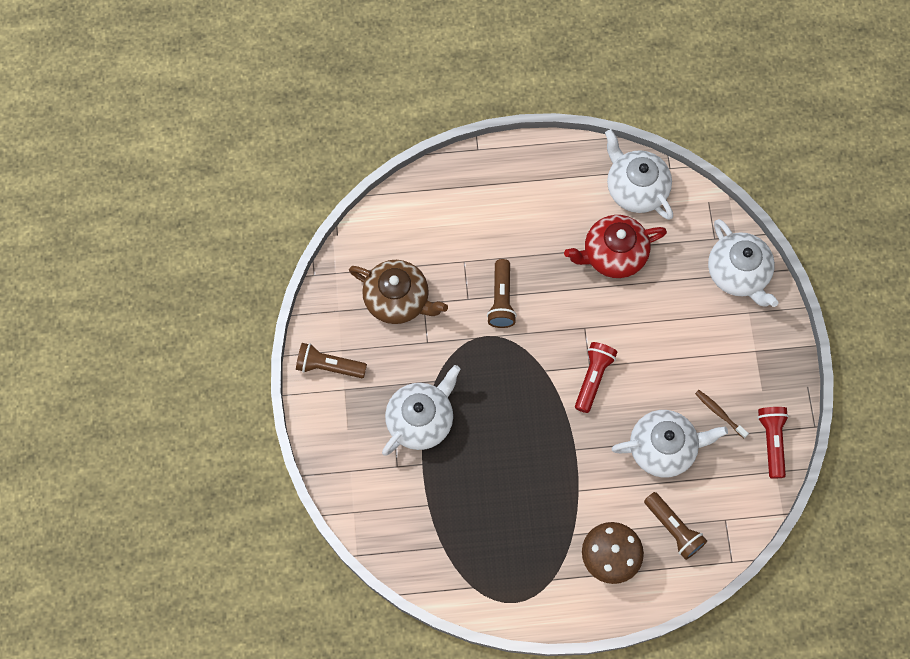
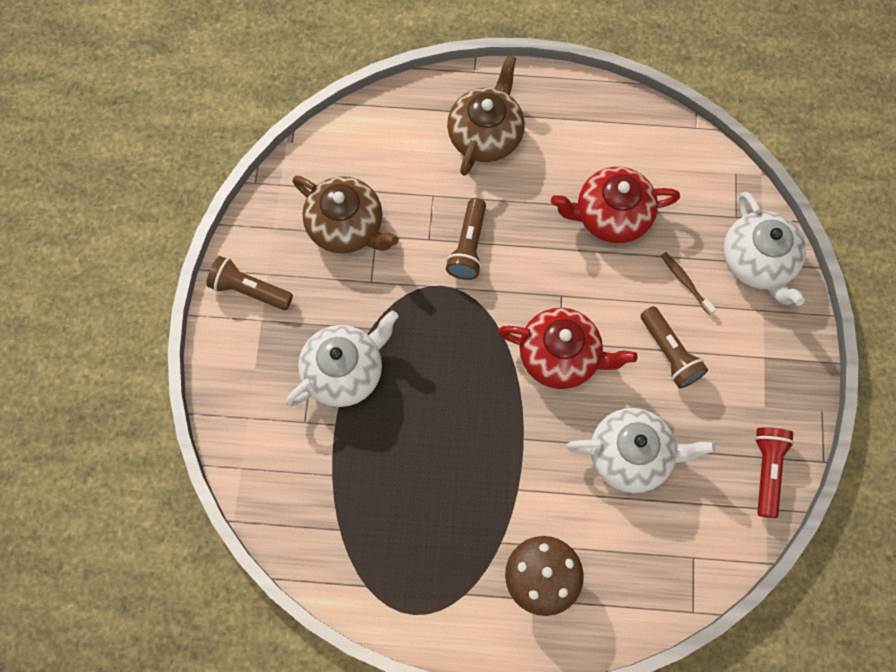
camera: 10 degrees right, 0 degrees up
(498, 202) = (486, 135): none -> brown teapot
(593, 378) = (561, 356): red flashlight -> red teapot
(635, 188) = (651, 144): white teapot -> none
(673, 529) = (627, 557): brown flashlight -> brown flashlight (670, 353)
(719, 413) = (707, 425): brown toothbrush -> brown toothbrush (685, 282)

